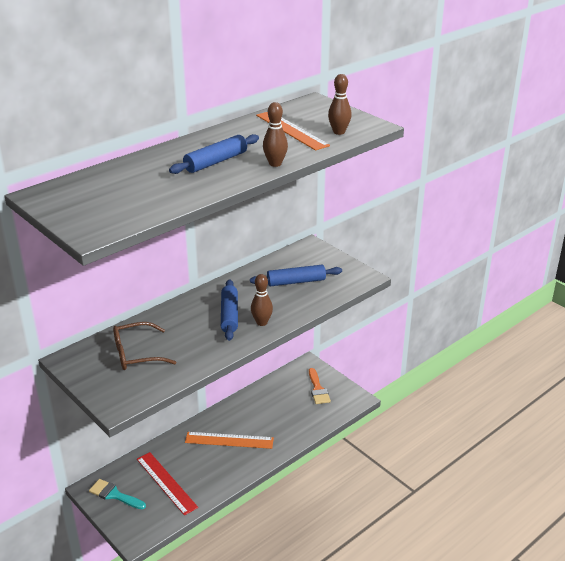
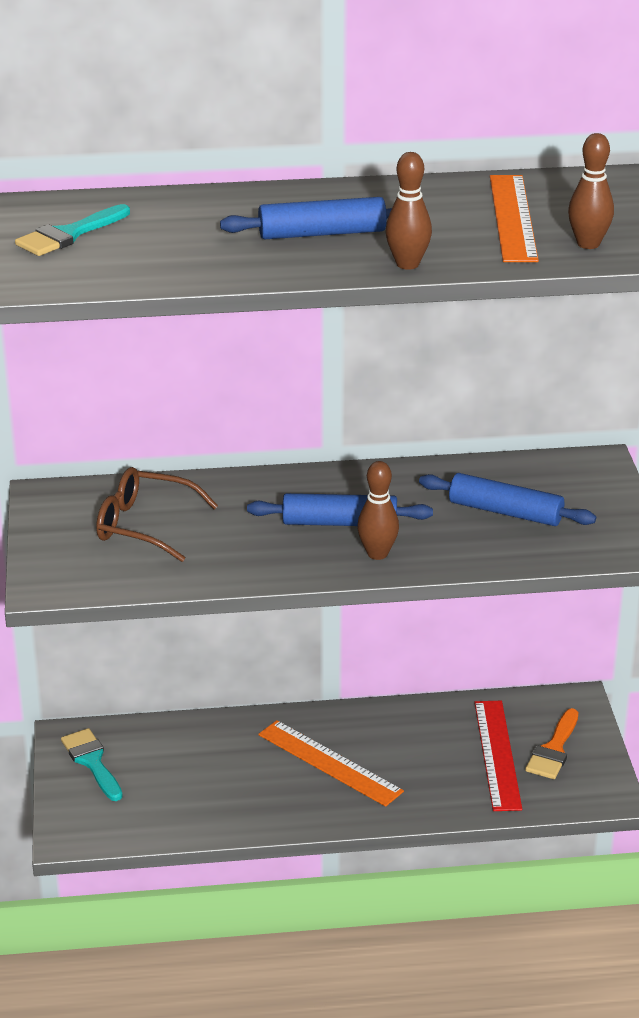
camera: 35 degrees right, 0 degrees up
(86, 201) = (69, 234): none -> turquoise brush
(166, 483) = (178, 780): red ruler -> red ruler (497, 754)
(229, 315) = (339, 523): blue rolling pin -> blue rolling pin turned 60 degrees clockwise

